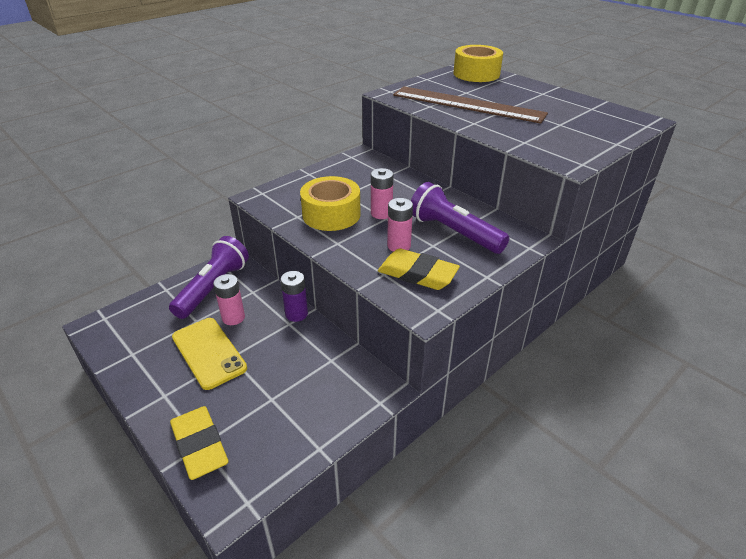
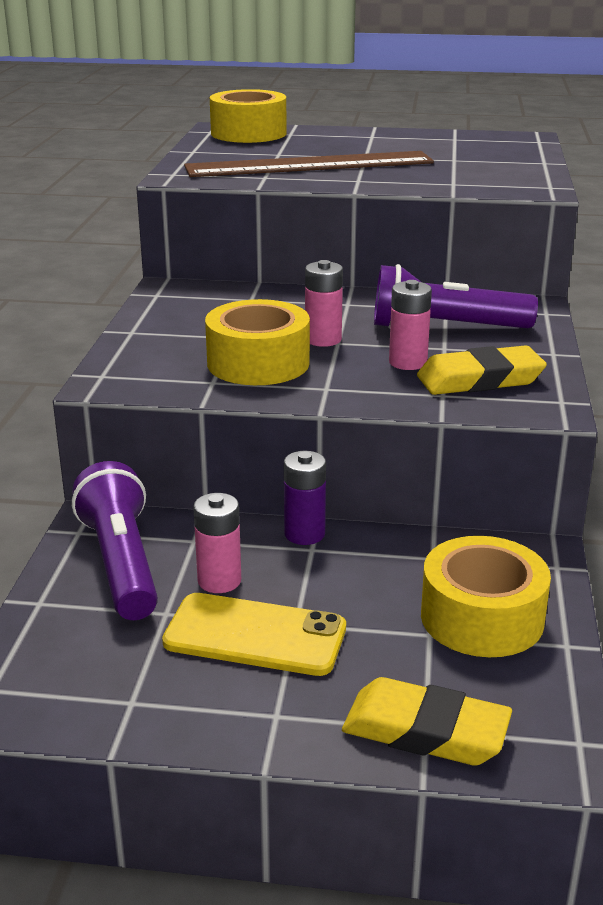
camera: 40 degrees left, 10 degrees down
(304, 406) = (482, 617): none -> yellow tape

